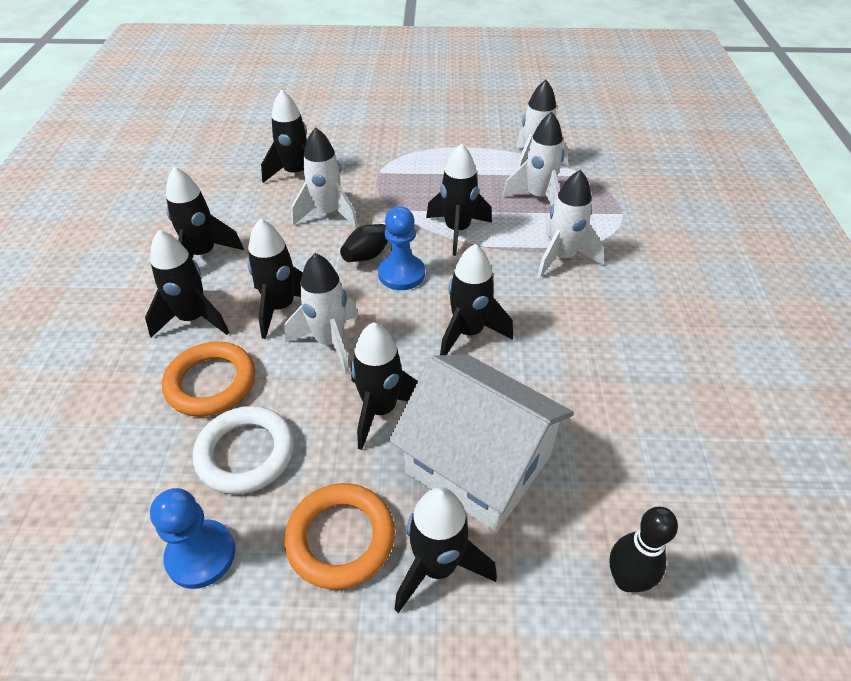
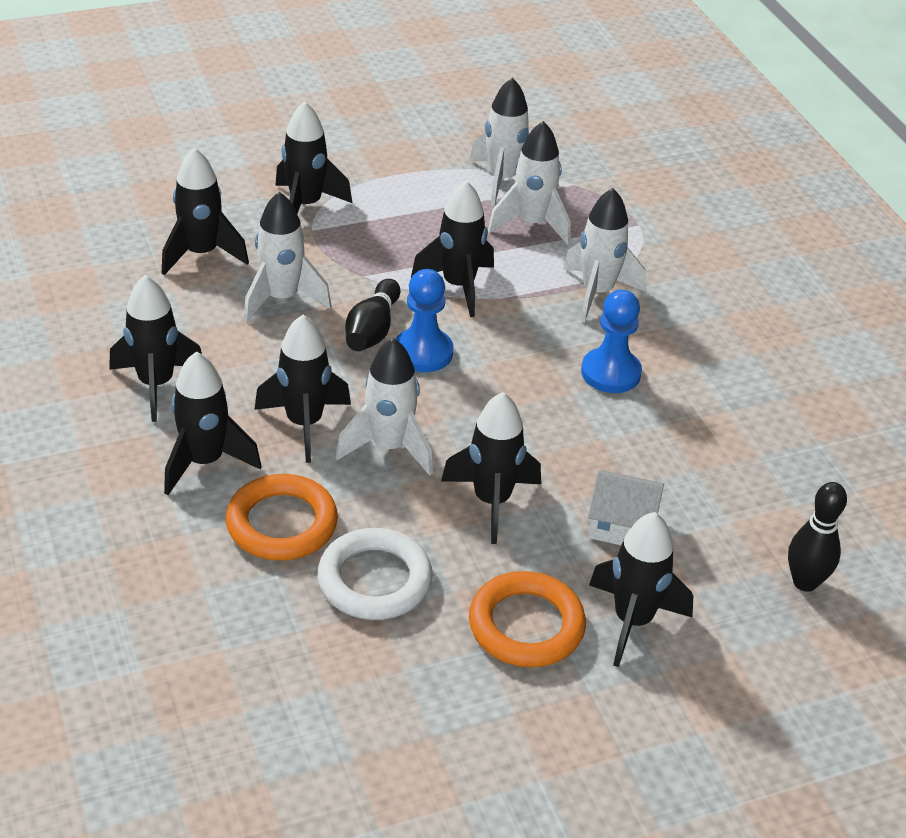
camera: 25 degrees left, 5 degrees down
(201, 555) = (396, 679): blue pawn -> blue pawn (610, 373)
(468, 333) = (539, 400): black rocket -> black rocket (306, 206)
(478, 464) = (621, 525): white house -> white house, size x0.49

